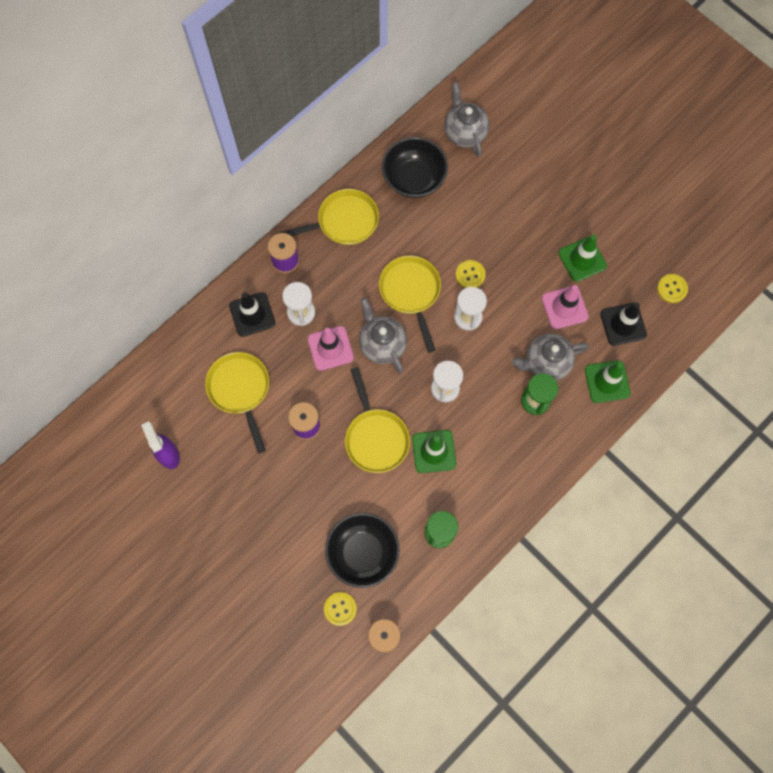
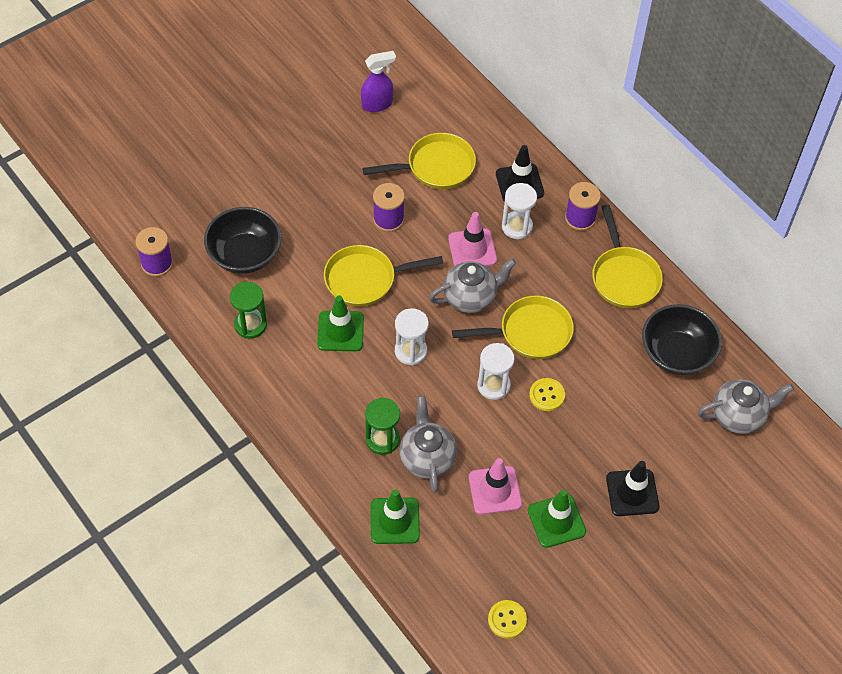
camera: 95 degrees right, 15 degrees down
(340, 609) = (193, 229): yellow button -> none
(623, 324) = (465, 552): black traffic cone -> black traffic cone (632, 493)

